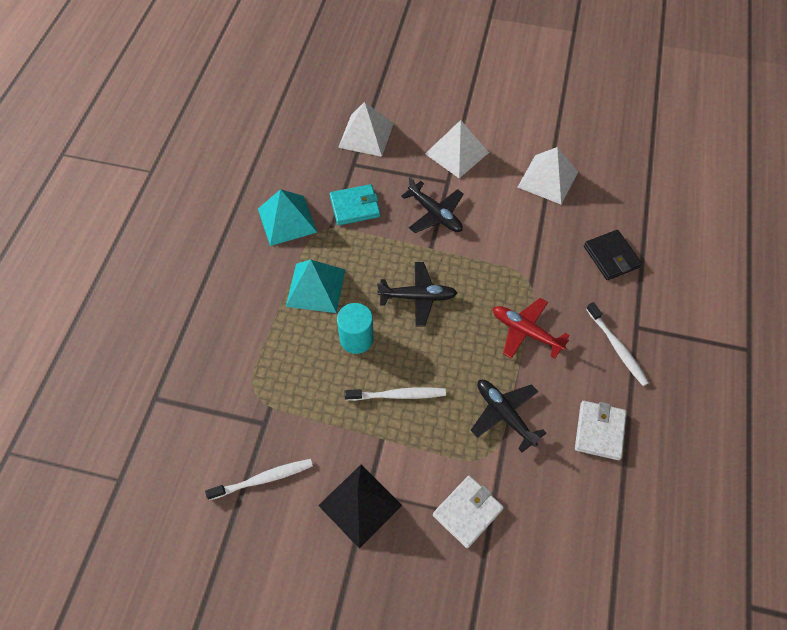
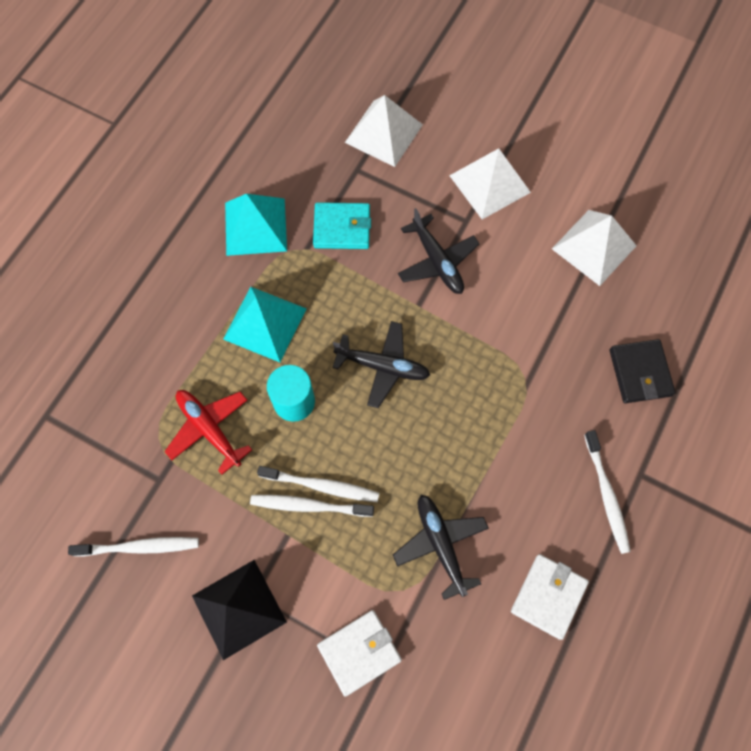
camera: 15 degrees right, 10 degrees up
(392, 412) = (308, 505): none -> white toothbrush
(526, 332) = (500, 445): red plane -> red plane (209, 429)

